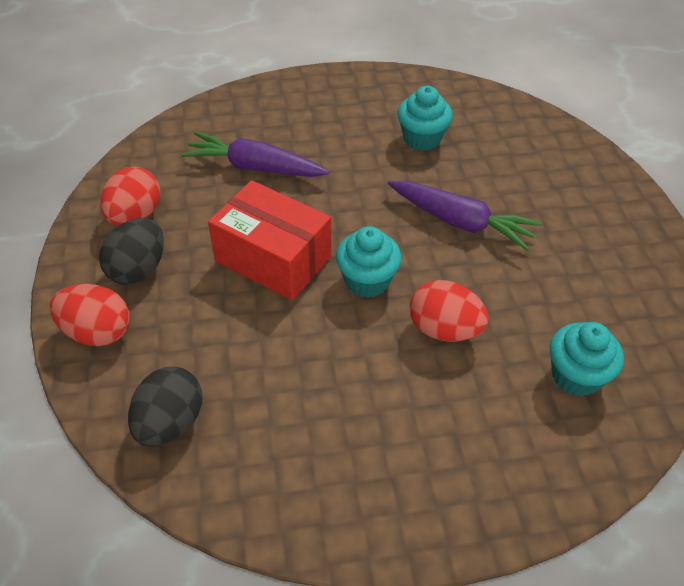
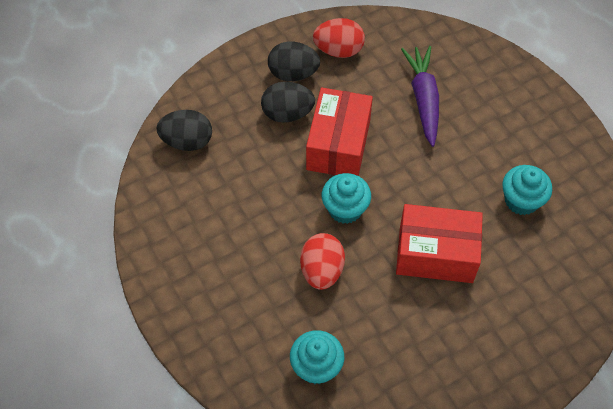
camera: 70 degrees right, 10 degrees up
(97, 332) = (235, 76): red egg -> none
(196, 294) = (287, 113): none -> black egg
(460, 222) = (435, 254): purple carrot -> red box

